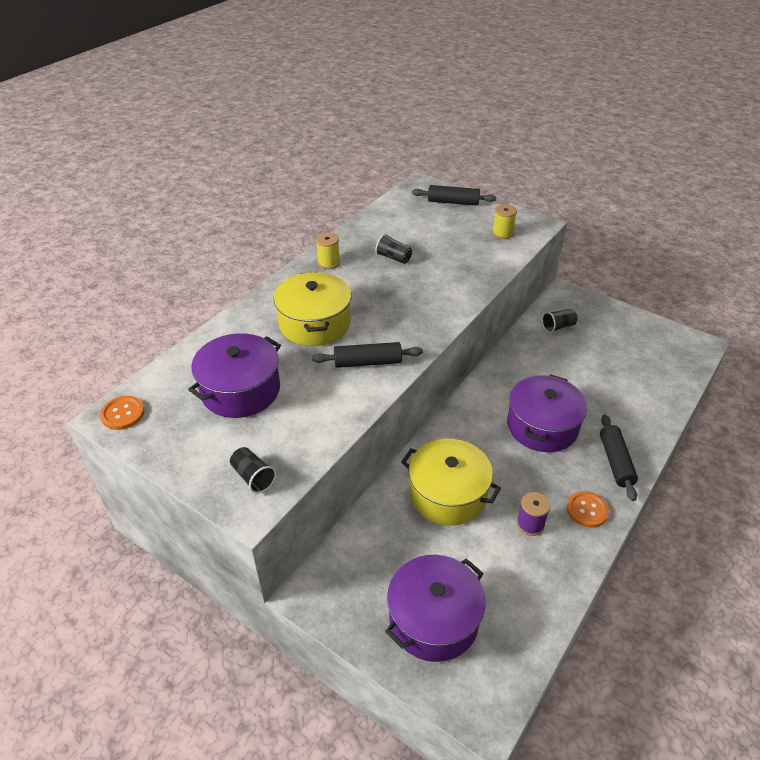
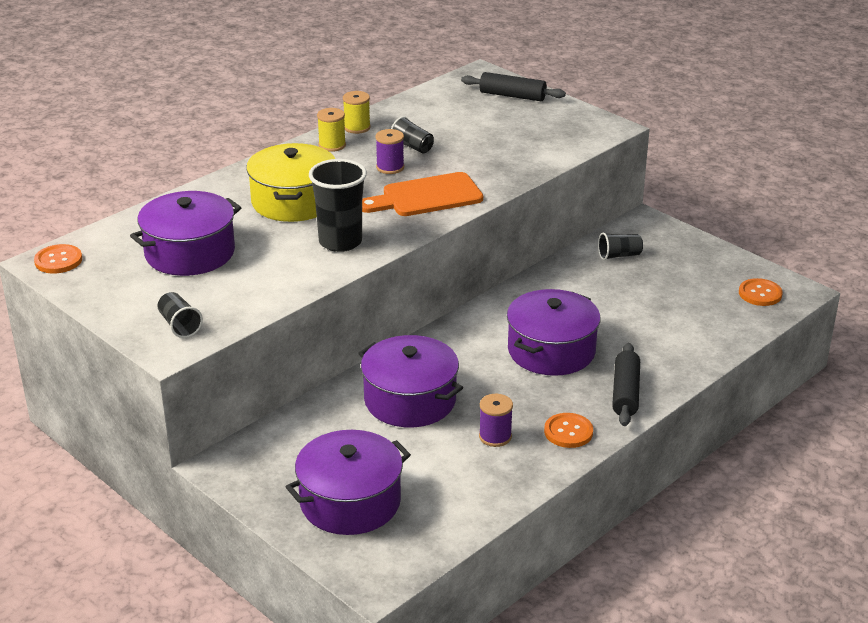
camera: 10 degrees right, 10 degrees down
(367, 362) = (340, 242): black rolling pin -> black cup
(383, 280) = (390, 167): none -> purple spool
(422, 306) = (426, 197): none -> orange cutting board
(448, 494) = (410, 400): yellow pot -> purple pot
(502, 233) = (559, 133): yellow spool -> yellow spool (357, 127)
(675, 350) = (760, 294): none -> orange button

